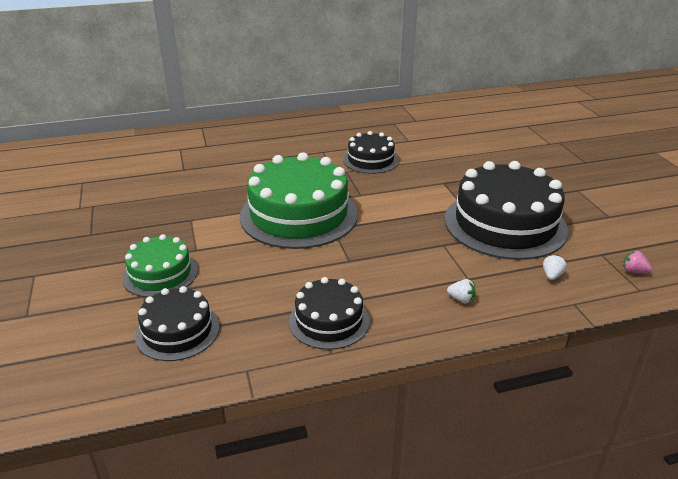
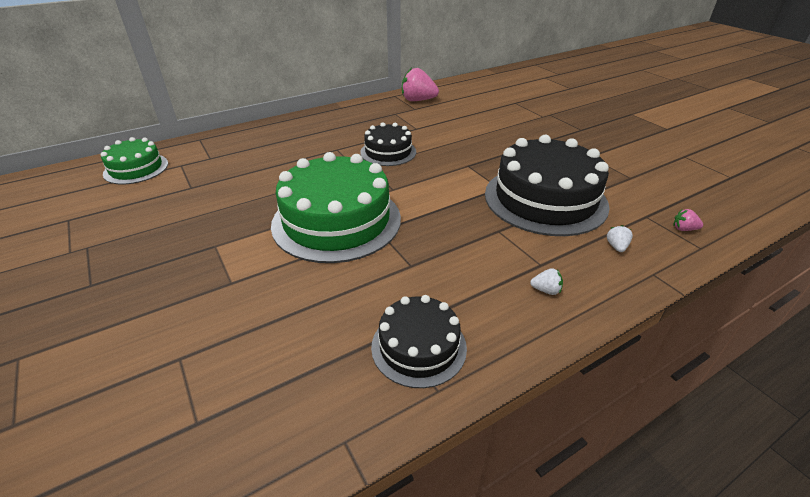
camera: 15 degrees left, 5 degrees up
(160, 274) = (194, 323): green cake -> green cake (136, 168)
(177, 331) = (237, 403): black cake -> none
(423, 112) = (418, 100): none -> pink strawberry

